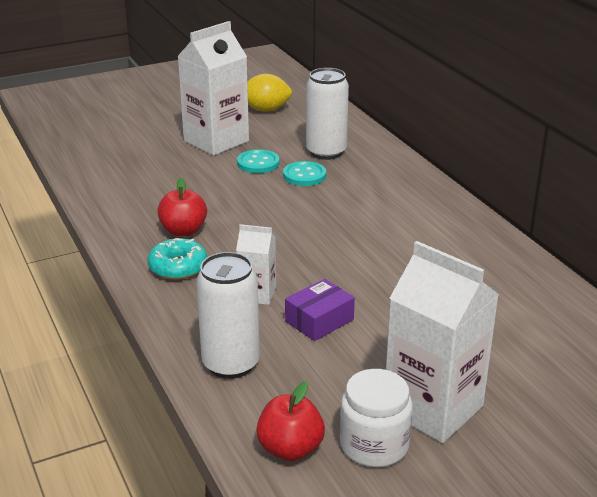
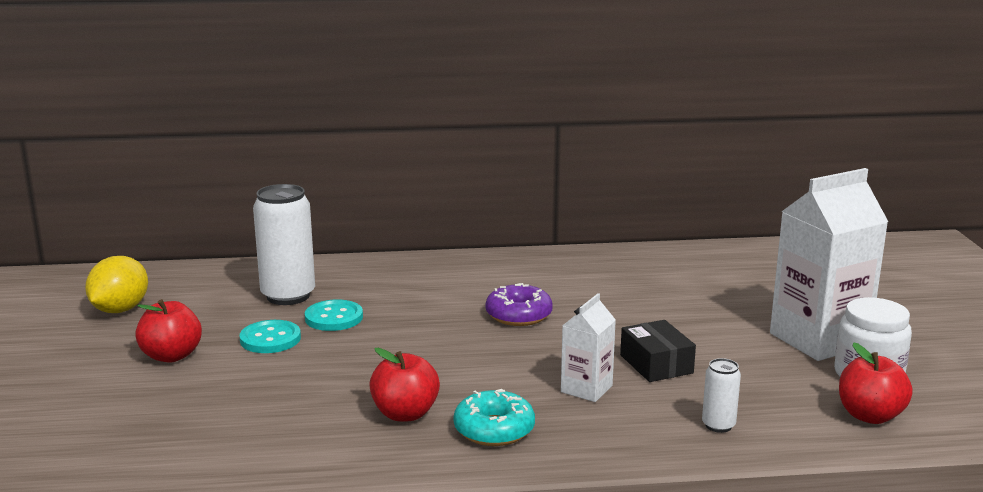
camera: 70 degrees left, 10 degrees down
(216, 141) = (171, 356): white carton -> red apple
(231, 364) = (718, 425): white can -> white can, size x0.49
(319, 320) = (656, 364): purple box -> black box
(363, 243) = (519, 315): none -> purple donut

